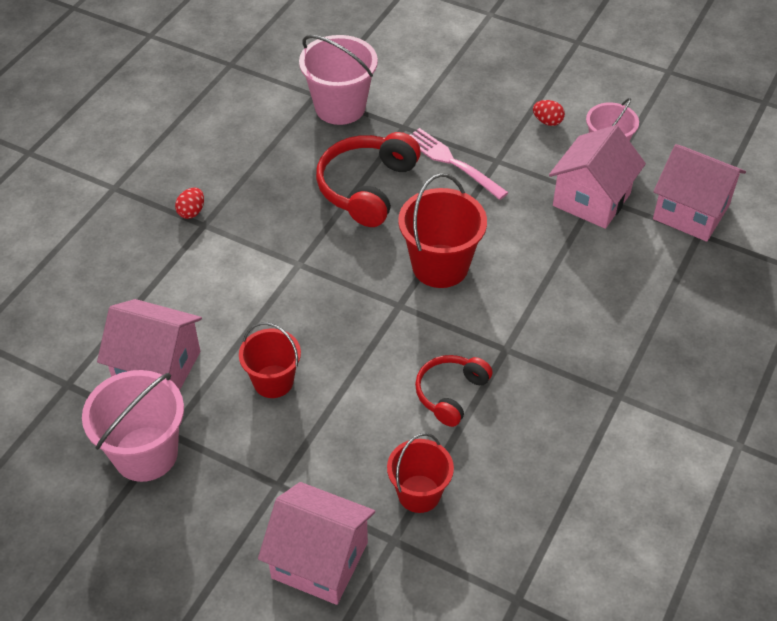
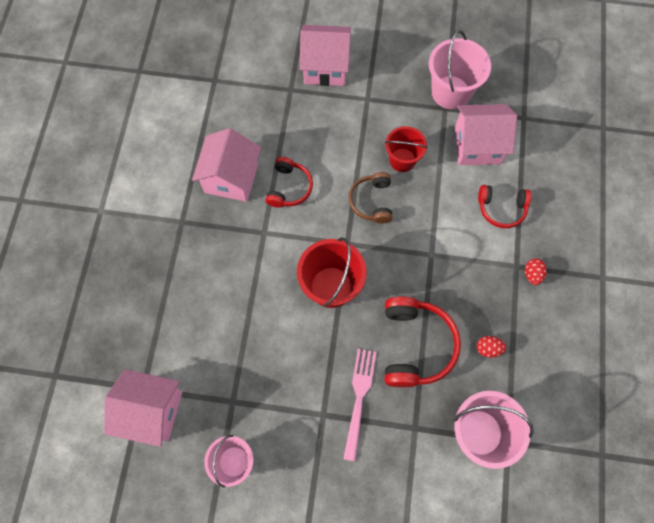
camera: 160 degrees right, 20 degrees up
(179, 285) = (501, 209): none -> red headphones
(343, 343) = (372, 201): none -> brown headphones
(419, 494) = (286, 119): red bucket -> none
(452, 162) = (359, 398): pink fork -> pink fork turned 105 degrees counterclockwise
(547, 121) = (294, 482): red egg -> red egg (488, 348)
(591, 200) = (235, 396): pink house -> pink house (231, 178)

